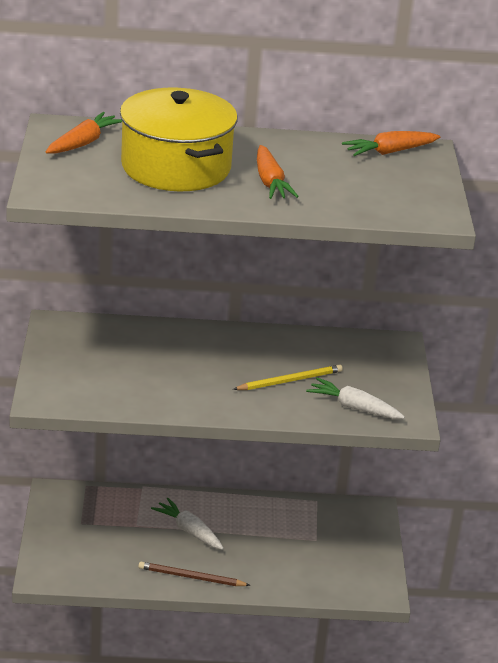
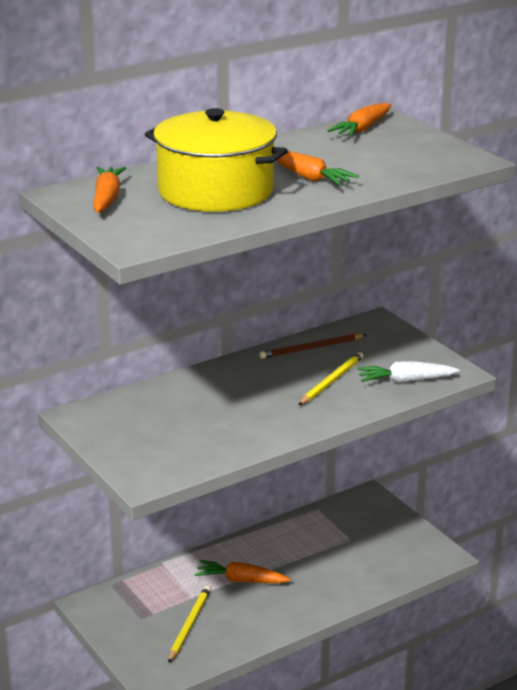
camera: 30 degrees left, 5 degrees down
(111, 547) = (189, 625): none -> yellow pencil
(189, 530) = (241, 580): white carrot -> orange carrot
(191, 577) = (283, 617): brown pencil -> brown pencil (311, 348)

